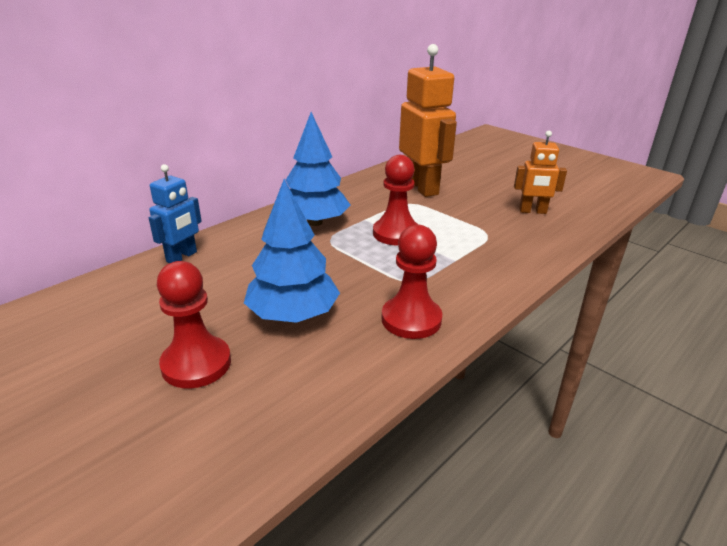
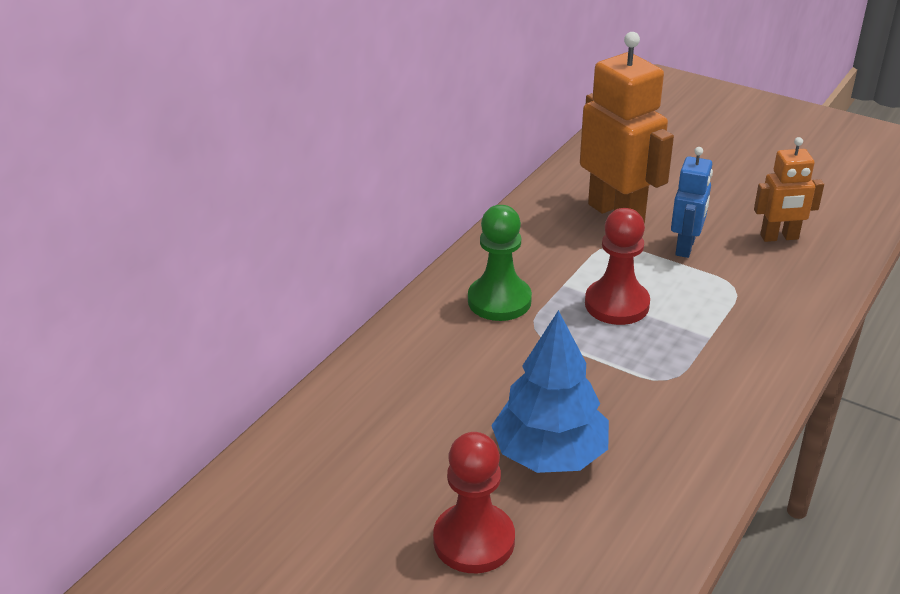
camera: 10 degrees left, 5 degrees up
(182, 257) = (355, 388): blue robot -> blue robot (685, 247)
(315, 222) = (499, 301): blue tree -> green pawn
(411, 319) = (693, 436): red pawn -> none

